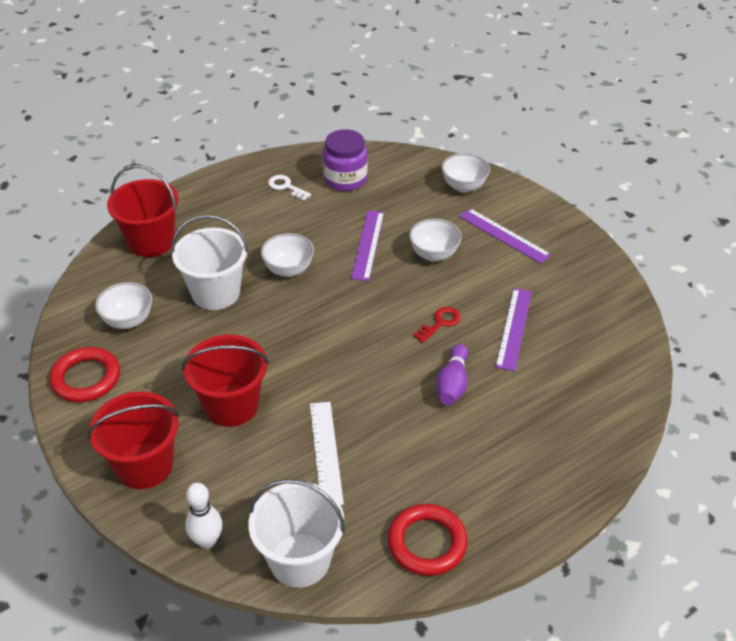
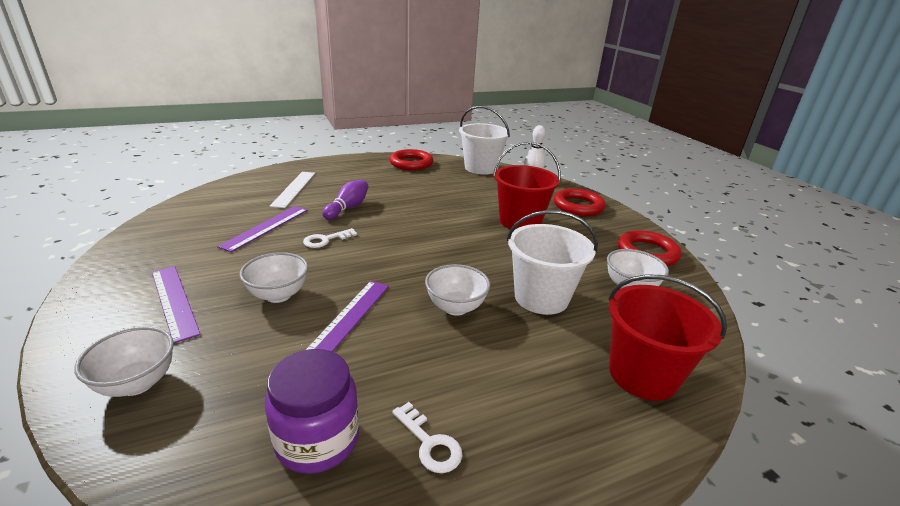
camera: 170 degrees left, 15 degrees down
(144, 465) = (578, 206): red bucket -> red ring
(326, 452) = (455, 194): white ruler -> white ruler (294, 189)
(440, 323) = (326, 240): red key -> white key

